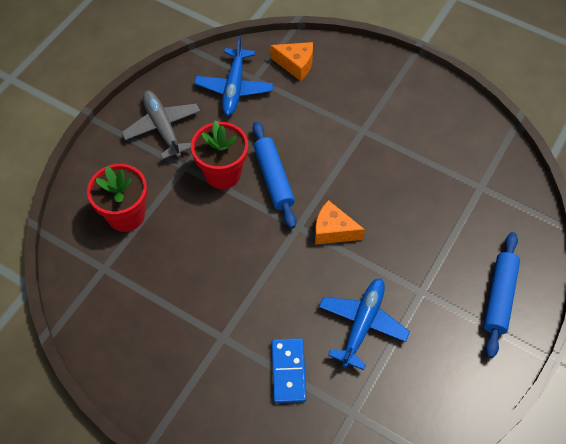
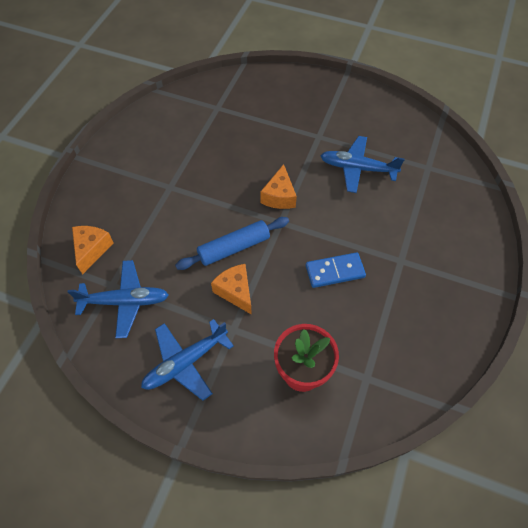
camera: 100 degrees left, 0 degrees up
(163, 128) = (185, 362): grey plane -> blue plane
(223, 173) = (235, 291): red flower pot -> orange cheese
(288, 371) = (412, 210): blue domino -> blue domino (335, 271)
(499, 297) = (311, 94): blue rolling pin -> none

